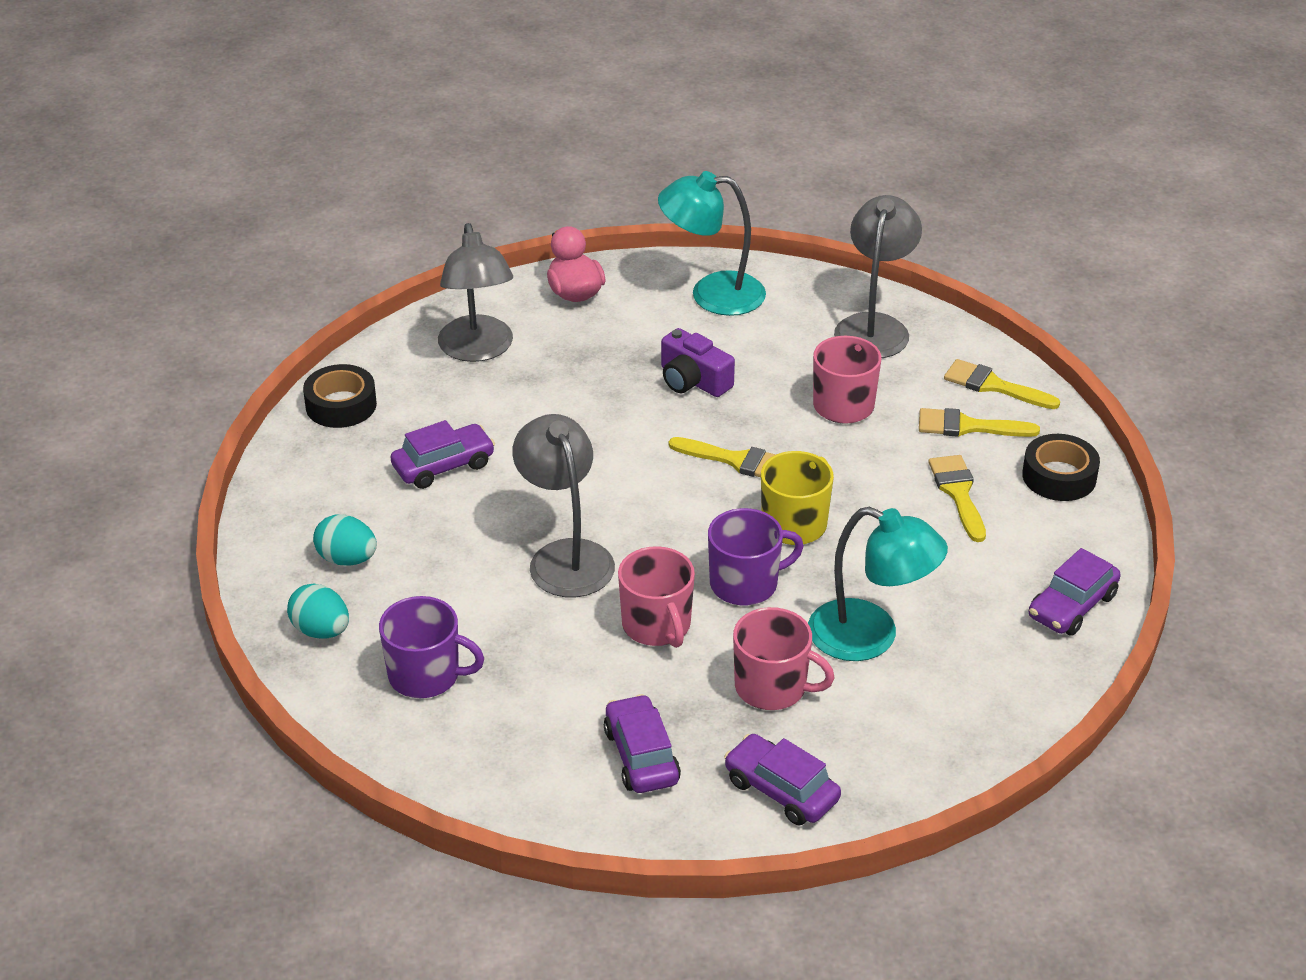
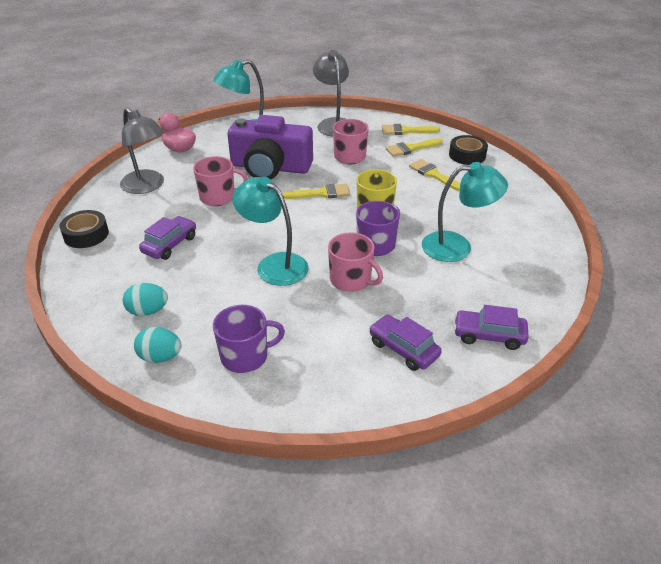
camera: 30 degrees left, 0 degrees up
(565, 556) = (274, 264): grey lamp -> turquoise lamp
(693, 380) = (270, 167): purple camera -> purple camera, size x1.93
(772, 687) = (435, 287): pink mug -> pink mug (218, 197)
(1072, 606) = (526, 202): purple car -> none

